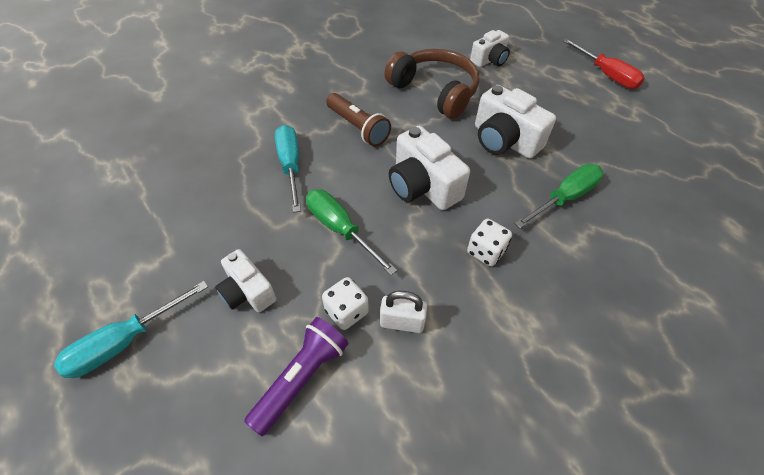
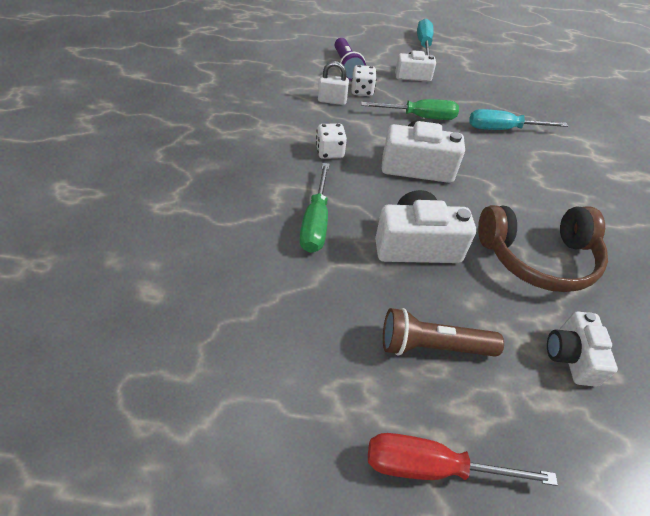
camera: 130 degrees right, 5 degrees down
(290, 165) = (502, 129): turquoise screwdriver -> turquoise screwdriver turned 150 degrees clockwise
(358, 128) = (520, 178): brown flashlight -> brown flashlight (432, 346)
(402, 322) = (332, 101): white padlock -> white padlock turned 45 degrees clockwise

